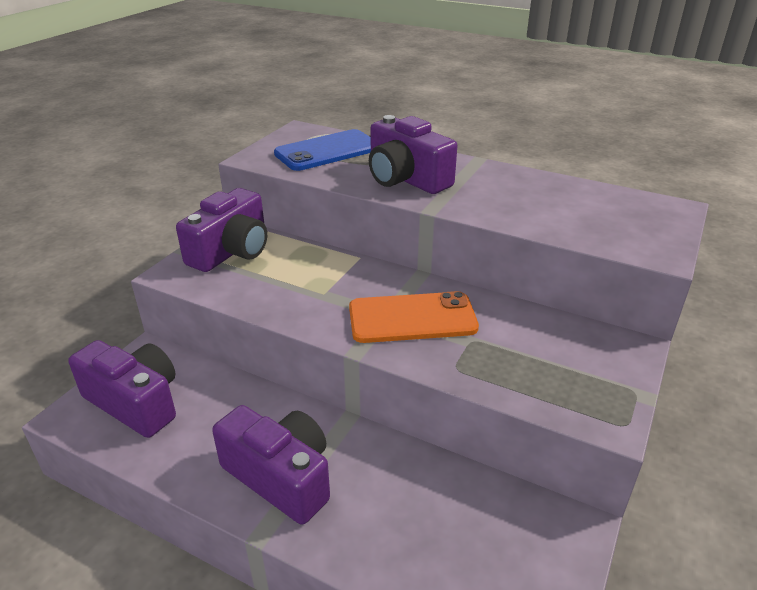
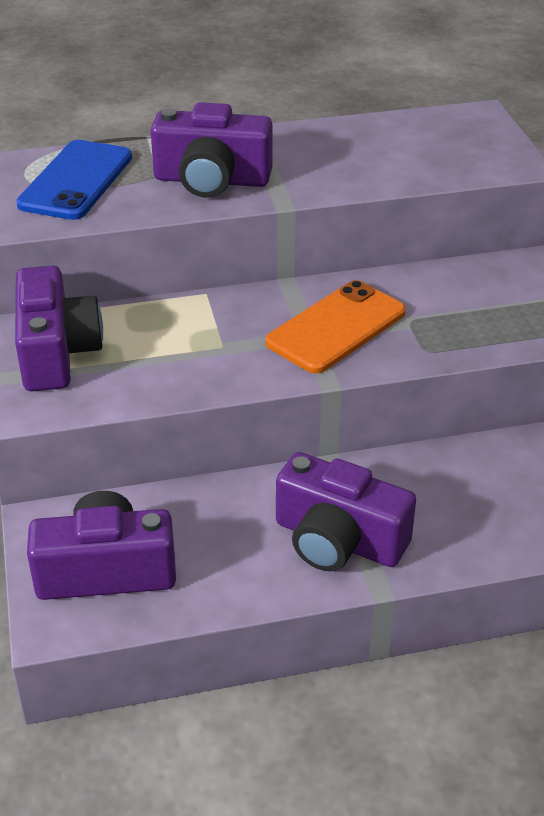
camera: 40 degrees left, 5 degrees up
(280, 477) = (338, 540): purple camera -> purple camera turned 150 degrees counterclockwise

